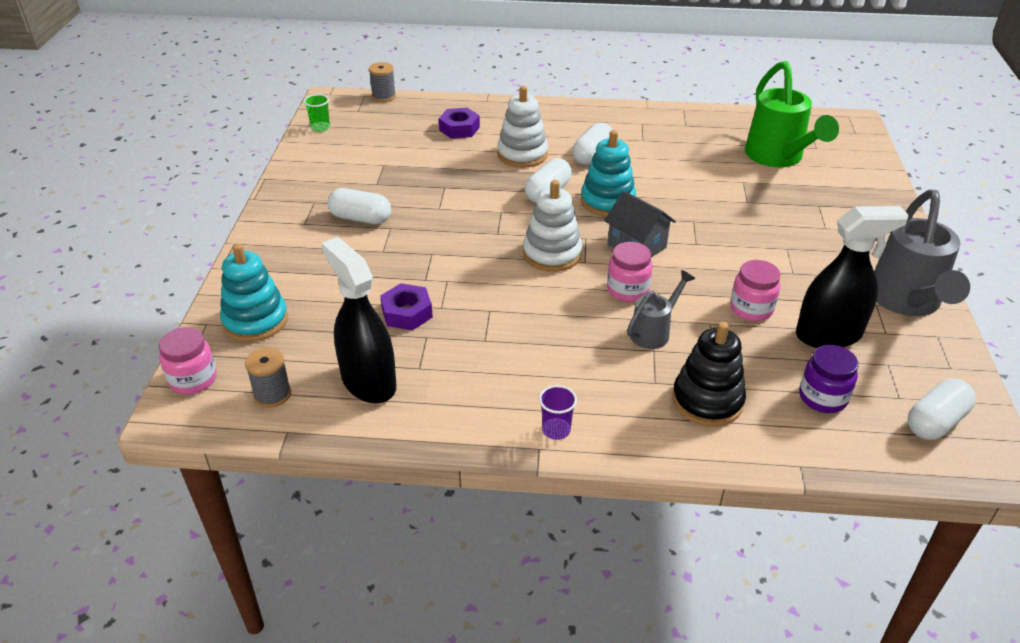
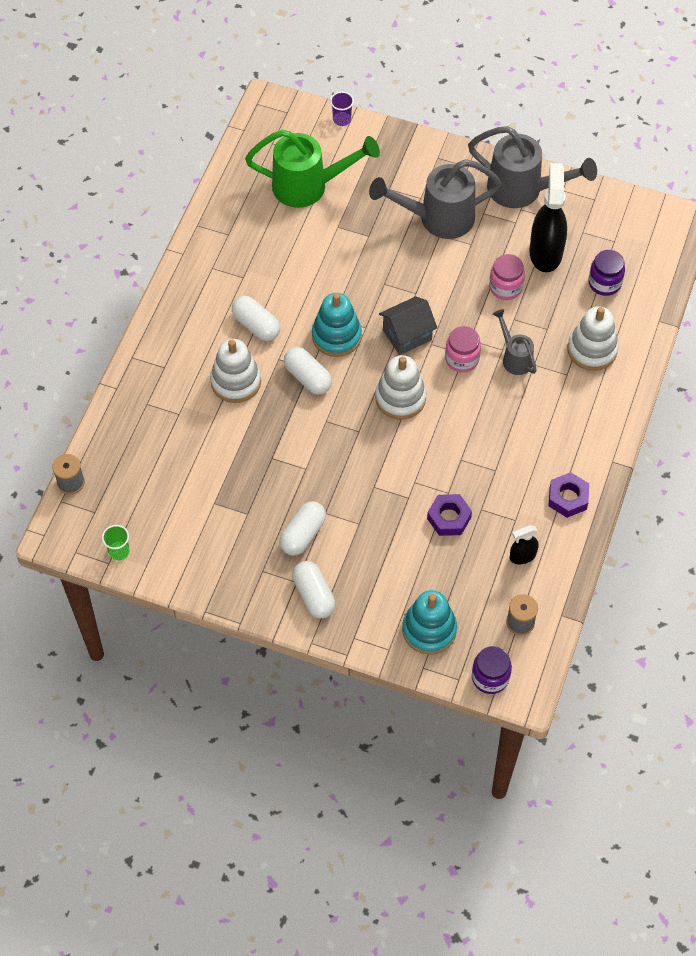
camera: 75 degrees left, 20 degrees up
(193, 379) = (490, 677): pink jar -> purple jar
(368, 382) = (522, 556): black spray bottle -> black spray bottle, size x0.50
(459, 129) = (167, 424): purple nut -> purple nut (568, 498)
(556, 430) = (598, 447): purple cup -> purple cup (342, 119)
(707, 401) = (592, 350): black stacking toy -> white stacking toy
(807, 243) = (437, 218): none -> grey watering can
(935, 422) = (639, 232): white capsule -> white capsule (313, 595)

